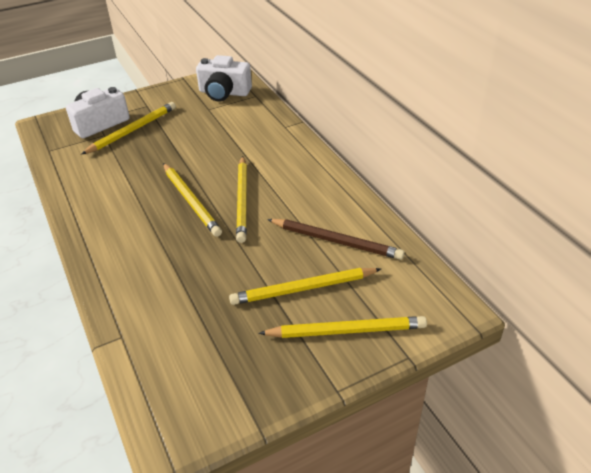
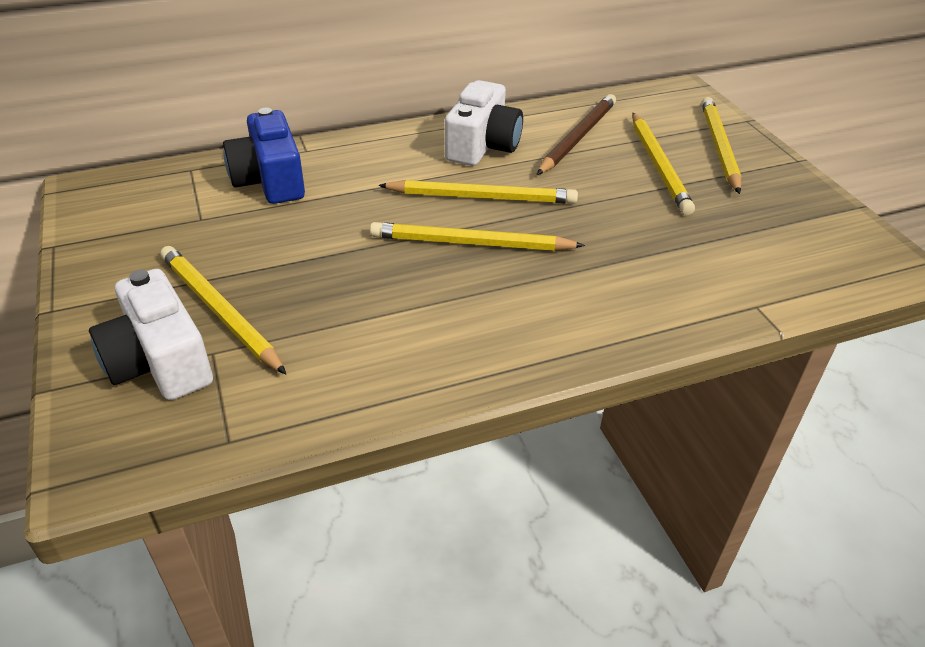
camera: 85 degrees left, 0 degrees up
(190, 201) = (471, 243): yellow pencil -> yellow pencil turned 150 degrees counterclockwise
(224, 93) = (154, 199): white camera -> white camera (482, 146)
(248, 121) = (270, 180): none -> blue camera

